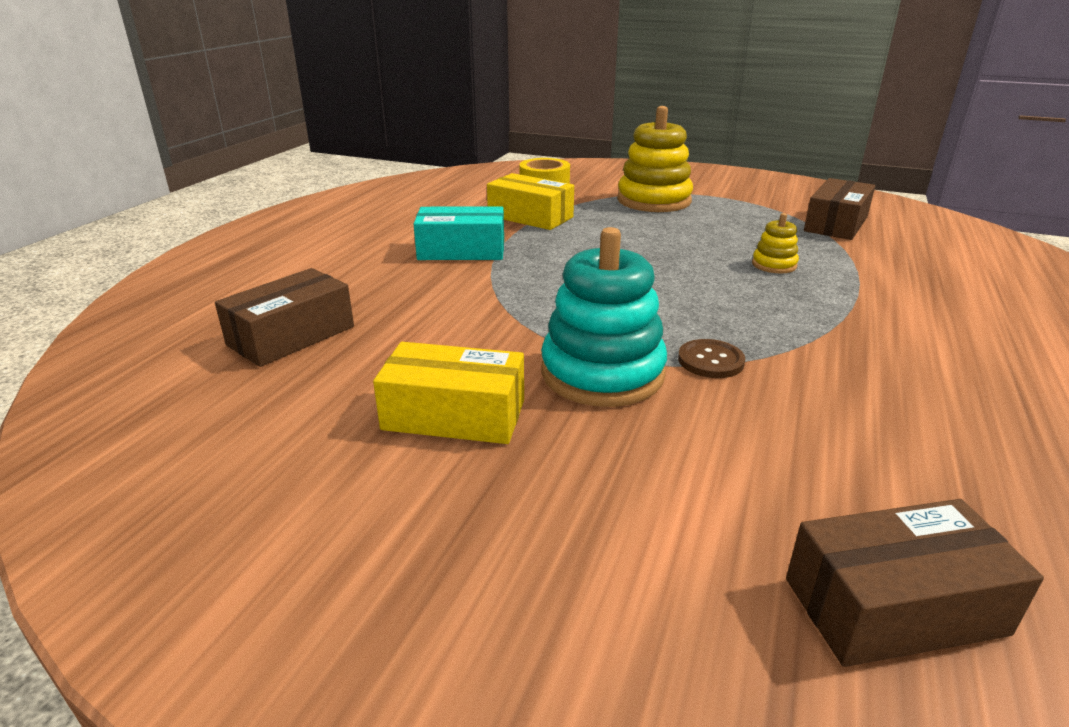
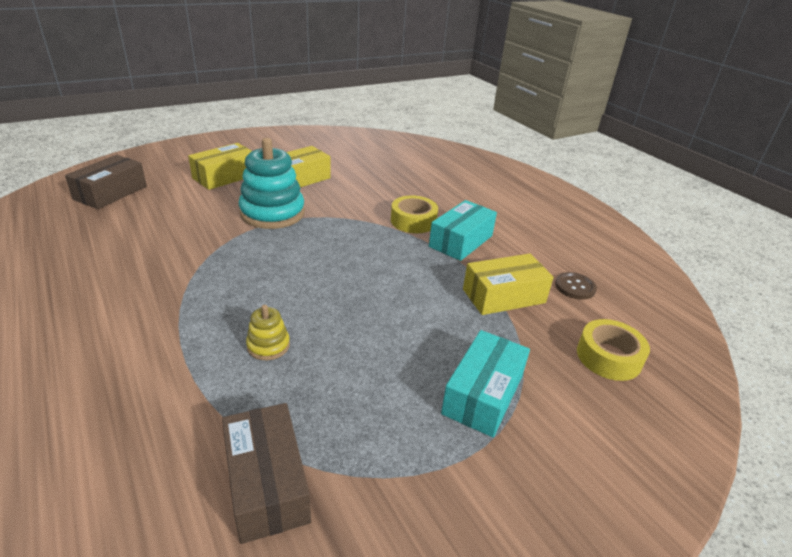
camera: 125 degrees right, 5 degrees up
(291, 336) = (407, 173): brown box -> none
(455, 283) = (413, 221): none -> yellow tape
(575, 505) = (225, 176): none -> yellow box
(654, 200) = (483, 394): yellow stacking toy -> turquoise box
(710, 361) = (233, 240): brown button -> brown button (575, 287)

